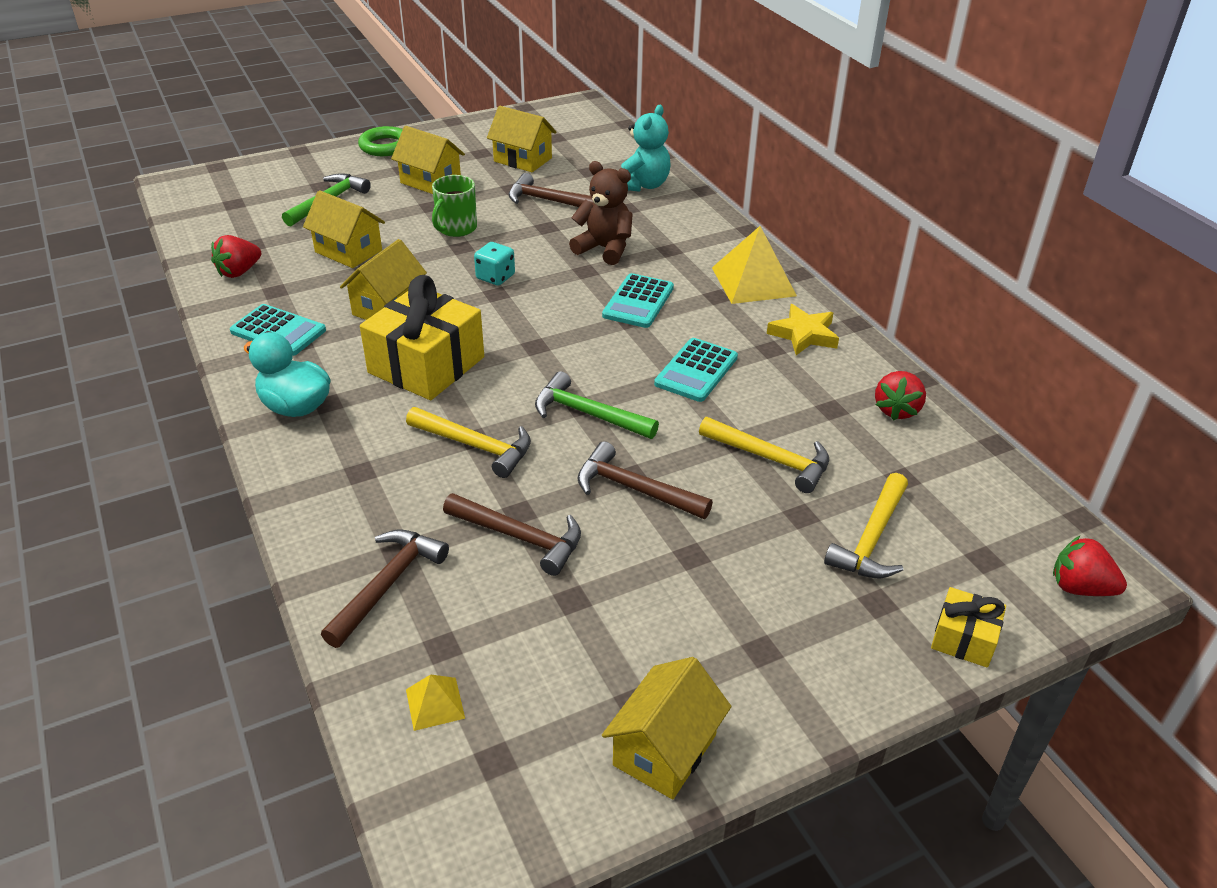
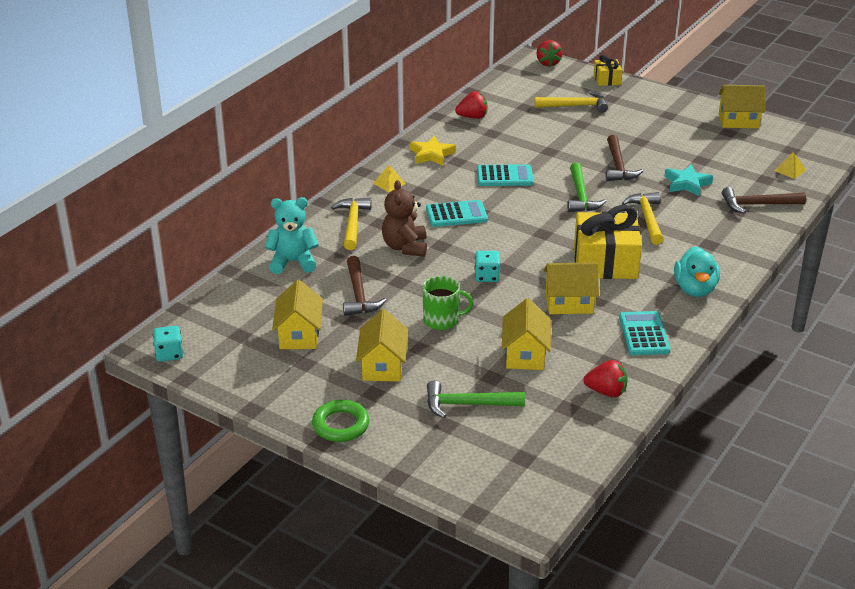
camera: 120 degrees left, 5 degrees down
(520, 537) = (687, 183): brown hammer -> turquoise star
(564, 108) = (169, 354): none -> turquoise dice
(753, 281) = (389, 183): yellow pyramid -> yellow pyramid, size x0.49
(770, 459) = (552, 139): yellow hammer -> yellow hammer (352, 224)

